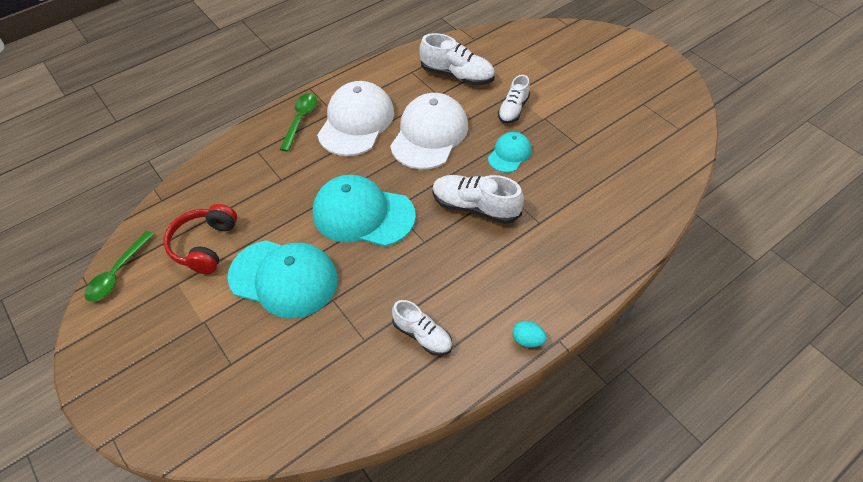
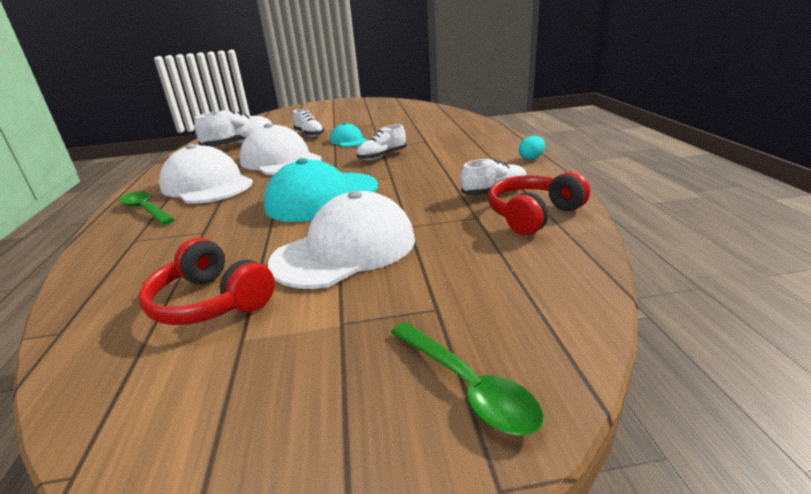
camera: 60 degrees left, 25 degrees down
(118, 273) = (119, 415): green spoon -> green spoon (467, 386)
(284, 278) = (345, 249): turquoise cap -> white cap
(383, 380) = (533, 215): none -> red headphones
(475, 207) = (382, 156): white shoe -> white shoe, size x0.66

